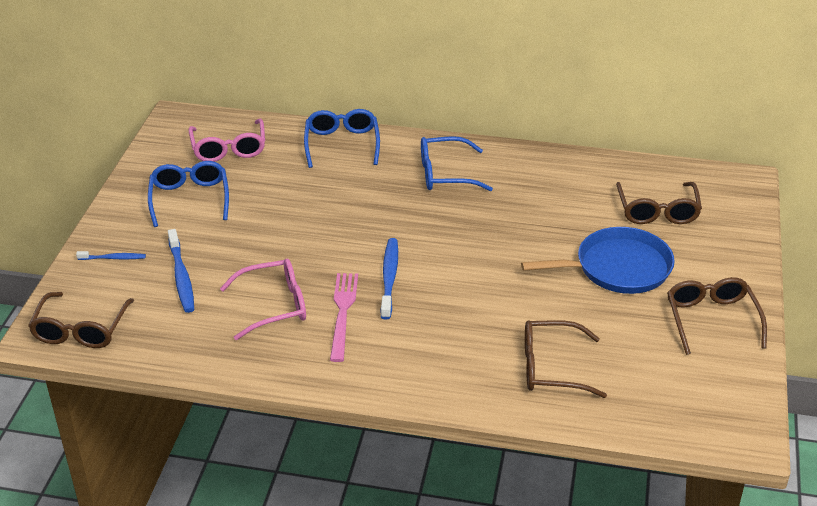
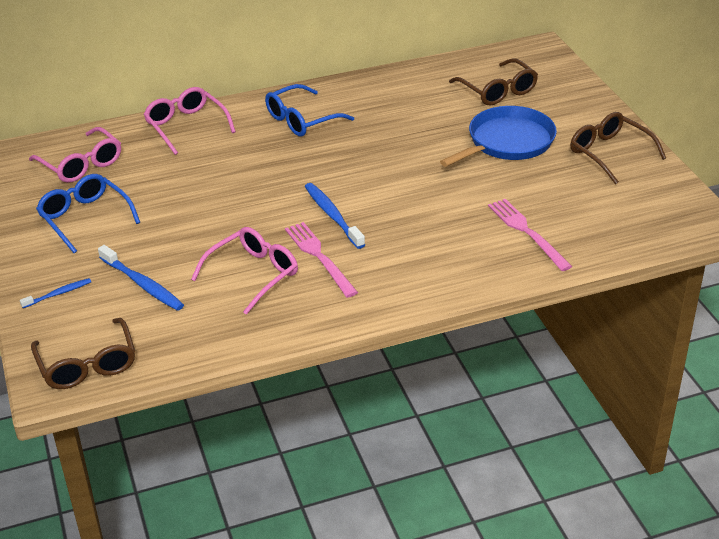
camera: 30 degrees left, 0 degrees up
(342, 144) = (186, 126): blue glasses -> pink glasses
(551, 368) = (527, 232): brown glasses -> pink fork

